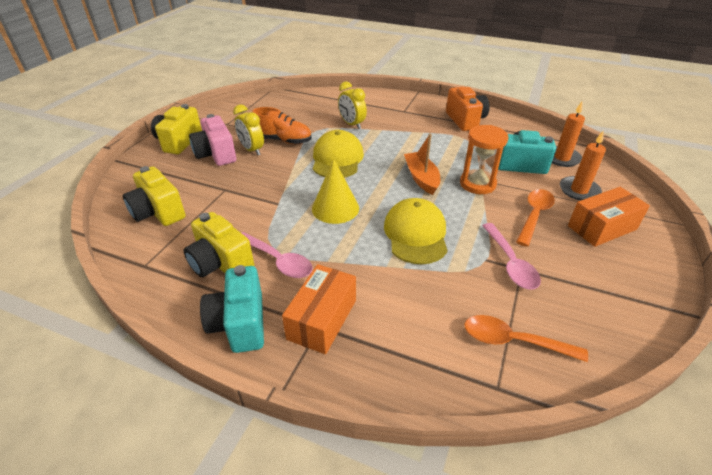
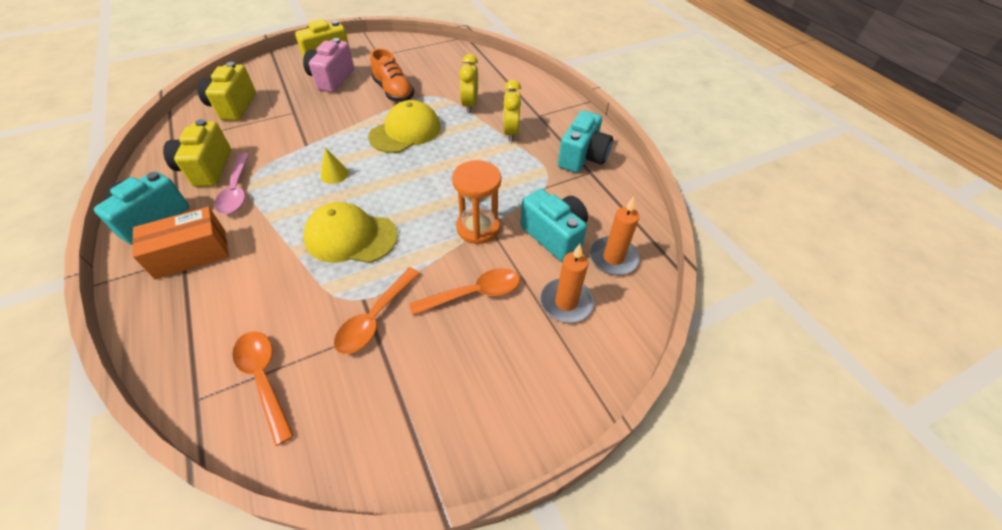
camera: 40 degrees right, 10 degrees up
(252, 150) = (360, 88): yellow clock -> yellow clock (510, 132)
(335, 208) = (334, 174): yellow cone -> yellow cone, size x0.55
(416, 234) = (351, 237): yellow cap -> yellow cap turned 120 degrees counterclockwise
(421, 178) = (440, 191): orange boat -> none
(465, 120) = (582, 157): orange camera -> turquoise camera
(510, 263) = (375, 318): pink spoon -> orange spoon
(602, 227) = (516, 354): orange box -> none

